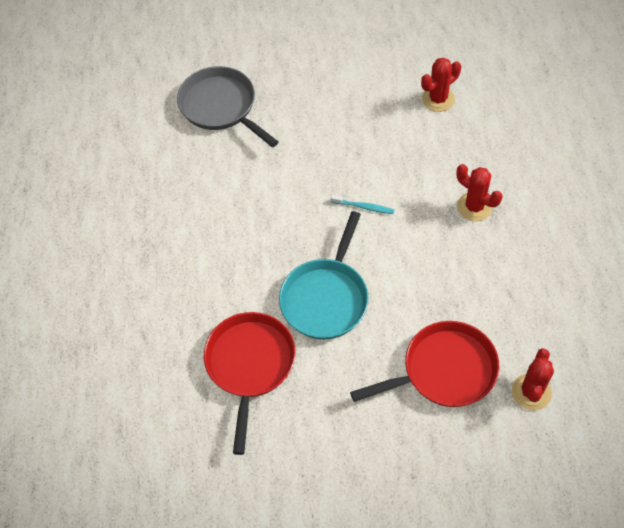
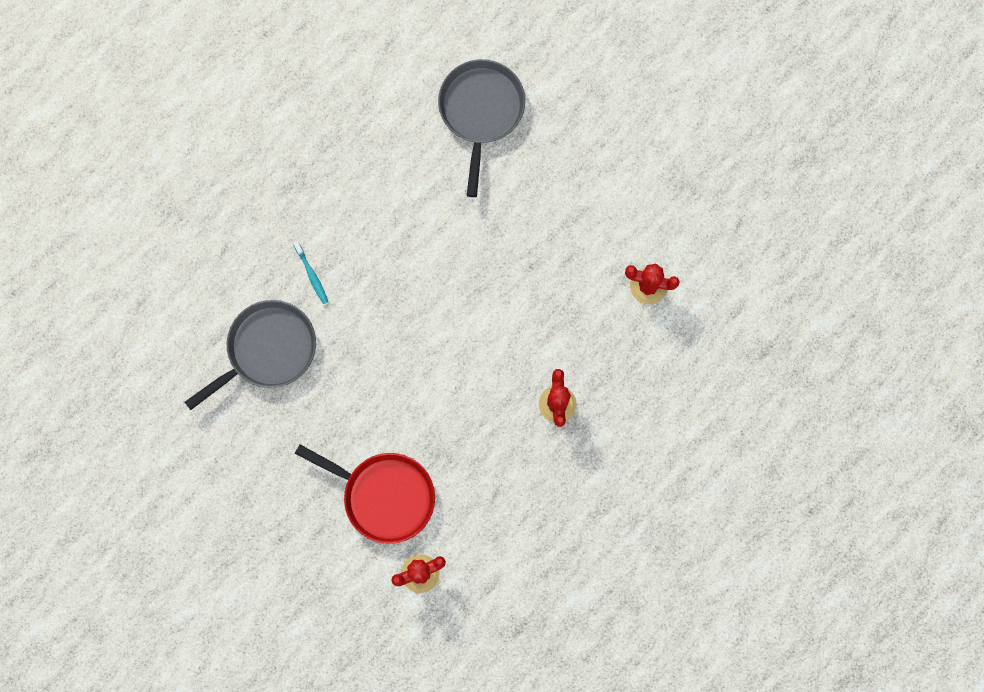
camera: 45 degrees right, 20 degrees up
(250, 365) = (267, 350): red pan -> grey pan
(326, 298) = (371, 357): turquoise pan -> none
(364, 207) = (481, 316): turquoise toothbrush -> turquoise toothbrush (311, 275)

